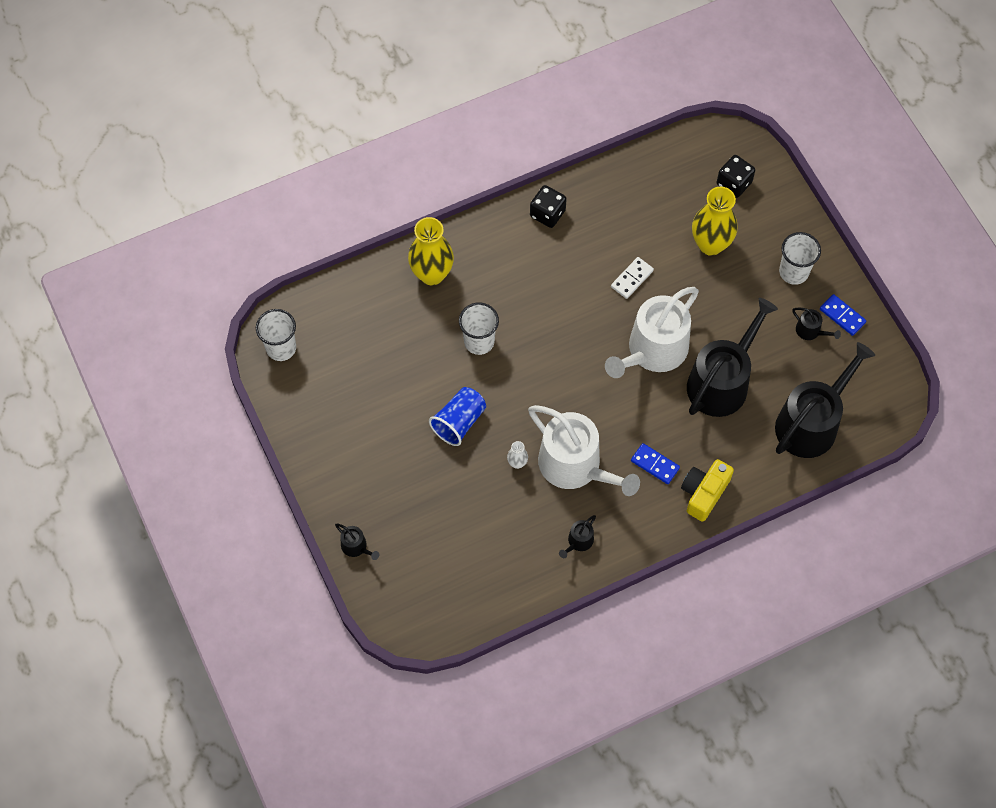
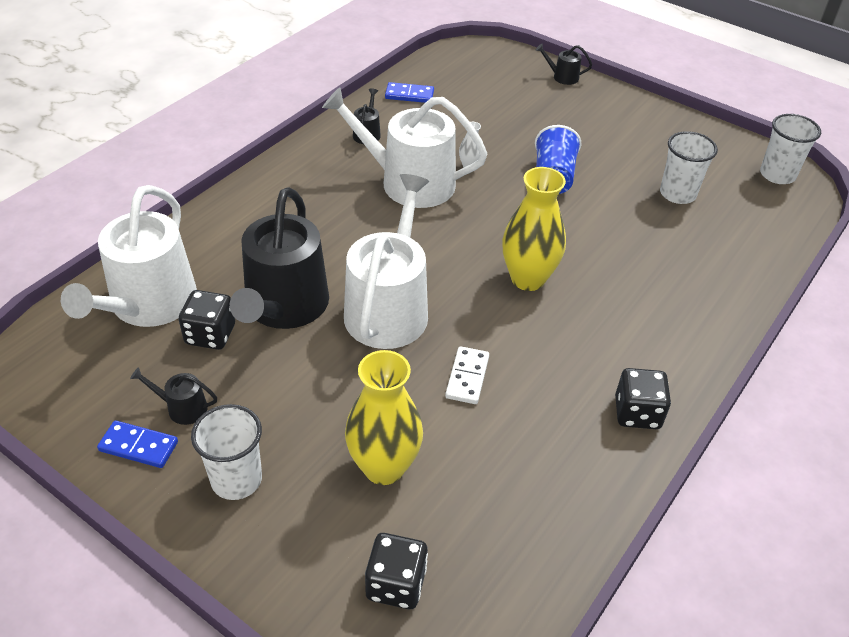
camera: 150 degrees right, 20 degrees down
(432, 274) = (706, 289): yellow vase -> yellow vase (527, 279)
(479, 341) = (594, 246): white cup -> white cup (677, 194)
(655, 464) = (324, 209): blue domino -> blue domino (409, 95)
(704, 493) = (256, 203): yellow camera -> none
(777, 379) = (210, 334): none -> black dice
(811, 423) = (148, 305): black watering can -> white watering can

